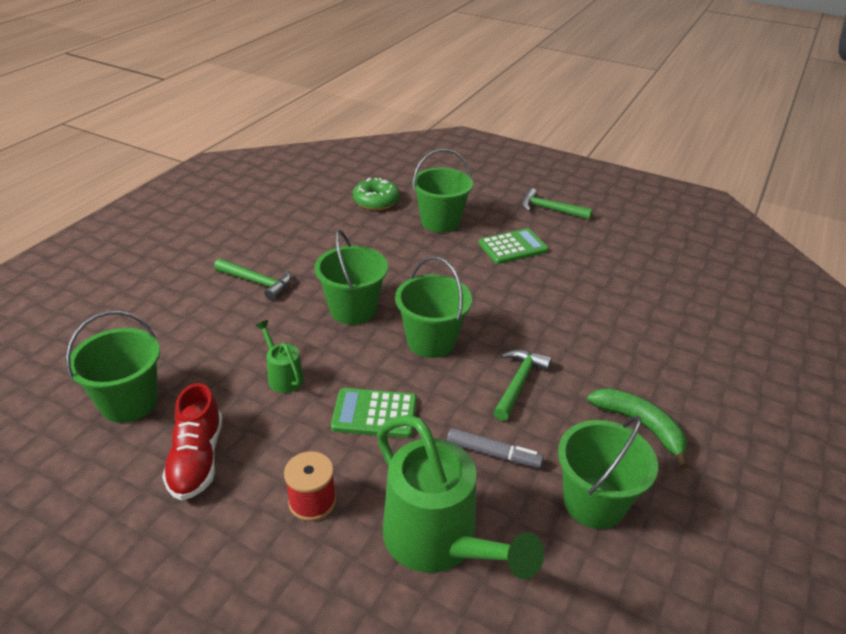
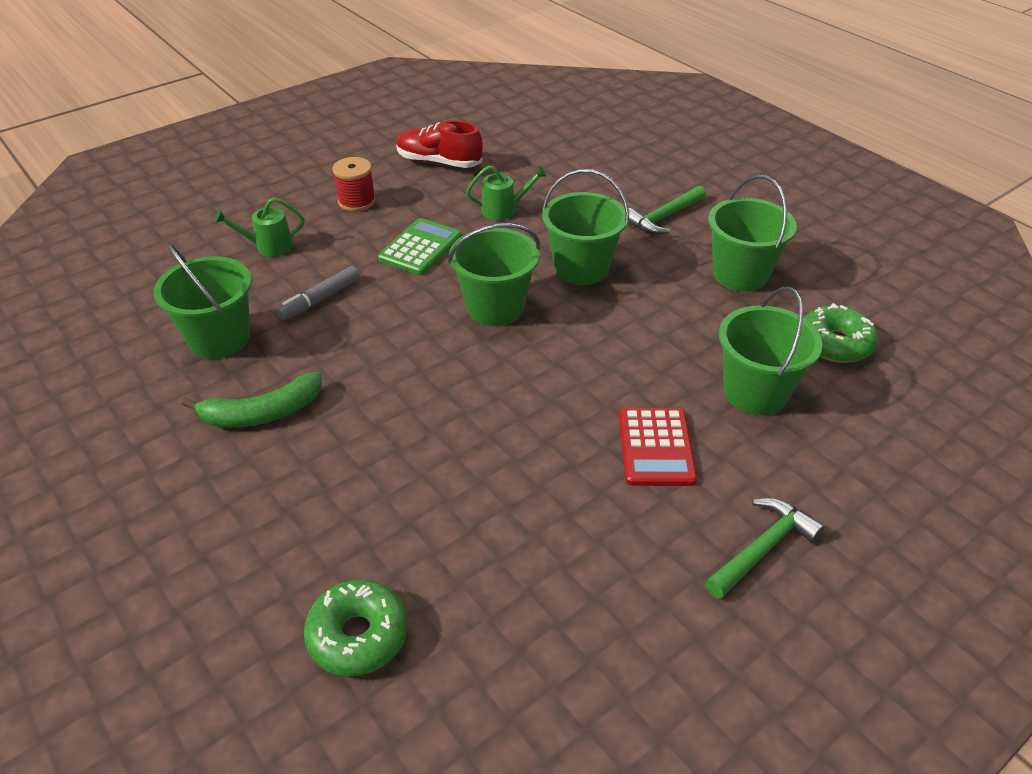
camera: 115 degrees right, 5 degrees up
(129, 402) = (523, 141): green bucket -> green bucket (740, 274)
(439, 542) = (268, 247): green watering can -> green watering can, size x0.47
(513, 247) = (656, 447): green calculator -> red calculator
(518, 383) = (389, 347): green hammer -> none
(727, 314) = (358, 635): none -> green donut

